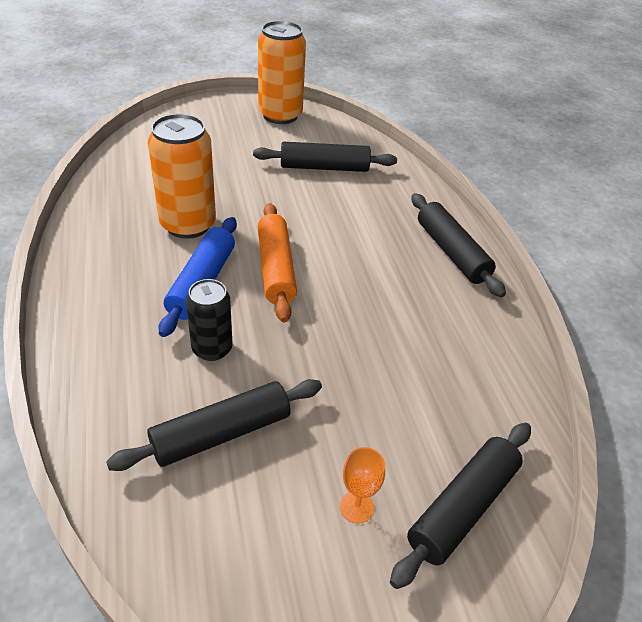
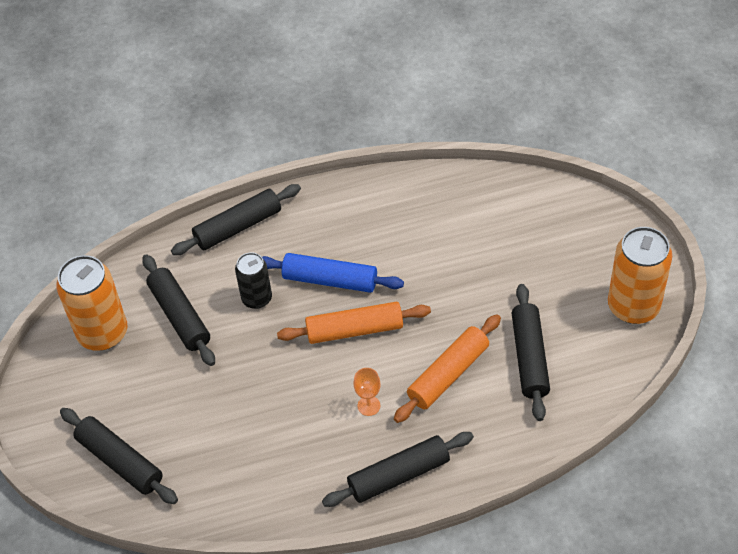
camera: 95 degrees right, 10 degrees up
(84, 363) = (238, 227): none -> black rolling pin
(188, 224) = (407, 257): orange can -> orange can (103, 333)
(338, 212) = (448, 374): none -> orange rolling pin
(356, 507) = (122, 398): orange goblet -> orange goblet (368, 405)

